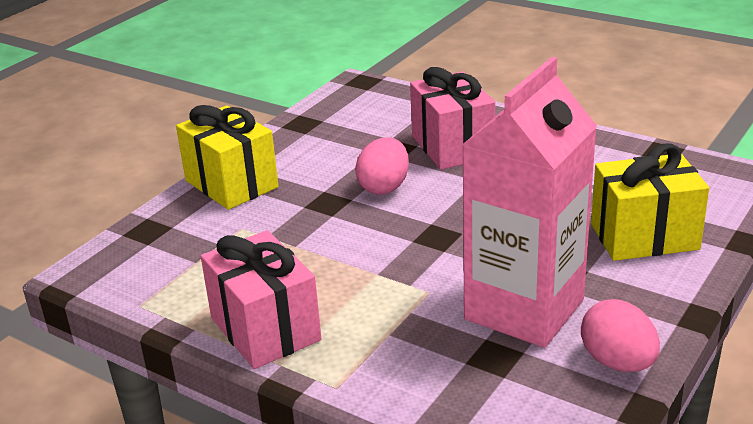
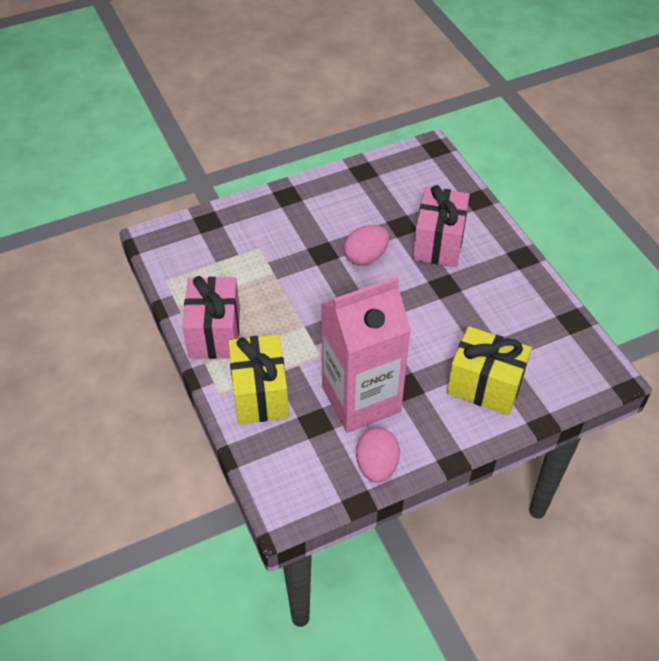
camera: 30 degrees right, 20 degrees up
(231, 184) = (280, 206): yellow gift -> yellow gift (260, 394)

